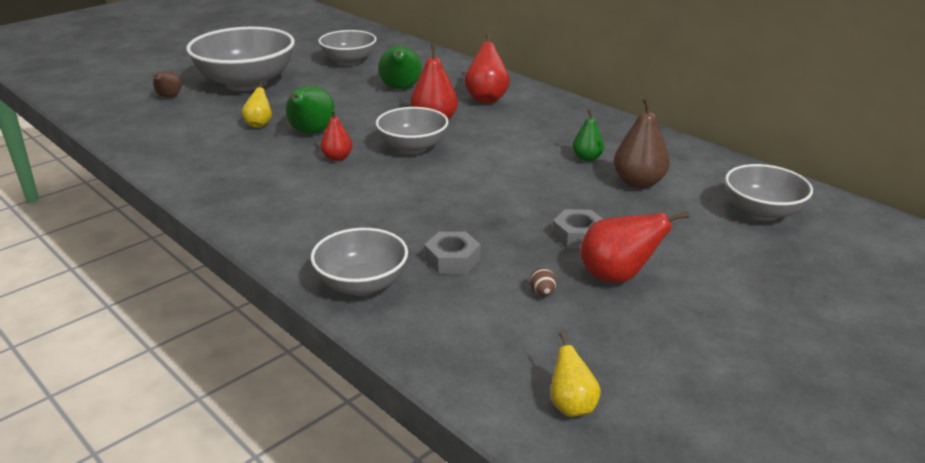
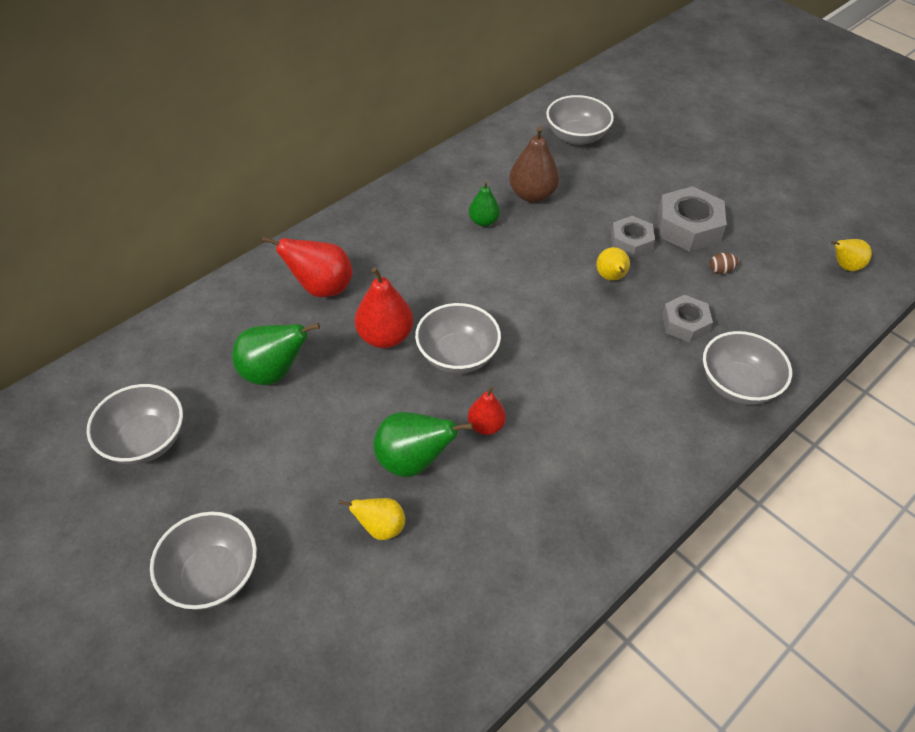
camera: 90 degrees left, 20 degrees up
(168, 97) = (256, 690): brown pear -> none
(246, 83) = (212, 575): grey bowl -> grey bowl, size x0.59
(518, 221) = (611, 277): none -> yellow pear
(617, 277) = (688, 227): red pear -> grey nut

